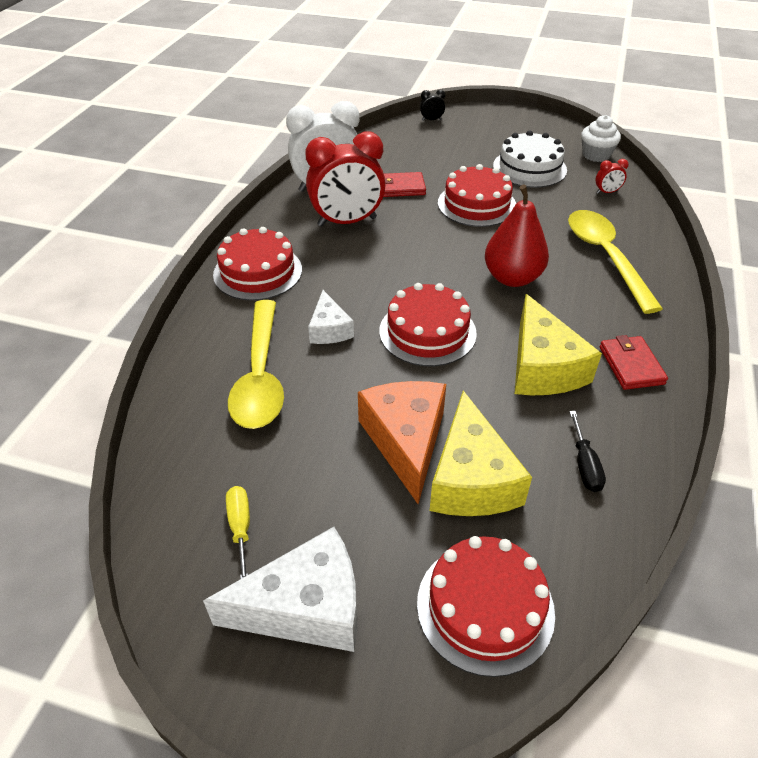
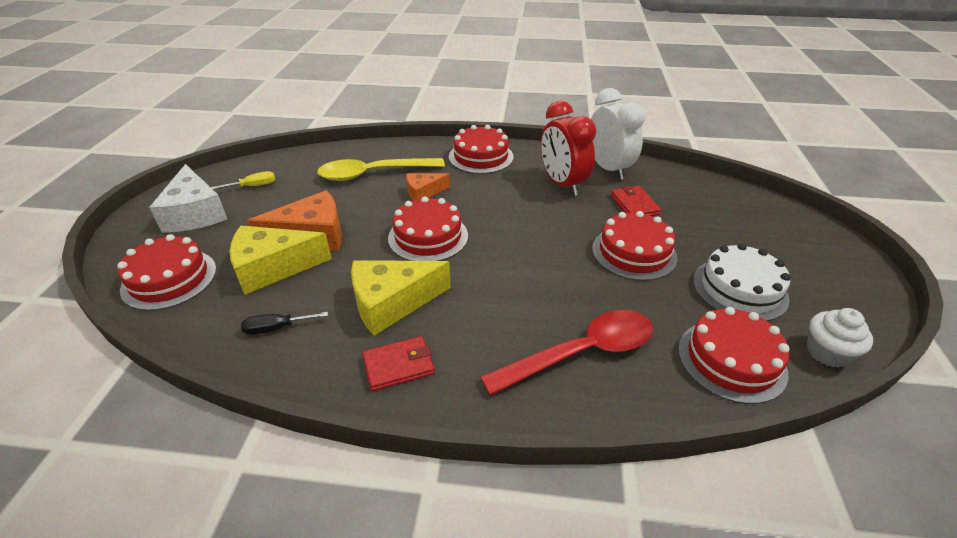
camera: 80 degrees right, 5 degrees down
(329, 329) = (423, 192): white cheese -> orange cheese
(431, 120) = (787, 212): black clock -> none
(512, 278) = (516, 281): red pear -> none
(605, 257) = (581, 353): yellow spoon -> red spoon
(607, 192) = (731, 360): red clock -> red cake

